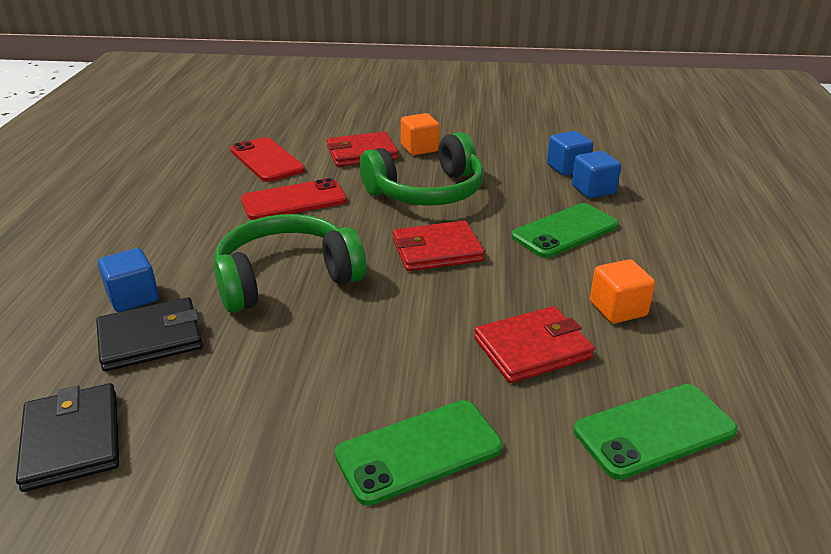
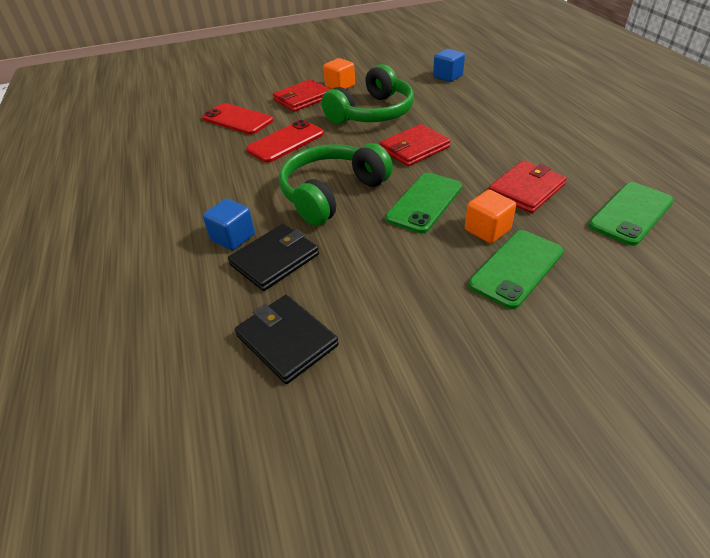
camera: 20 degrees left, 10 degrees up
(565, 231) = (482, 116): green phone -> green phone (424, 203)
(593, 190) = (475, 86): blue cube -> none
(618, 309) = (553, 153): orange cube -> orange cube (487, 230)

